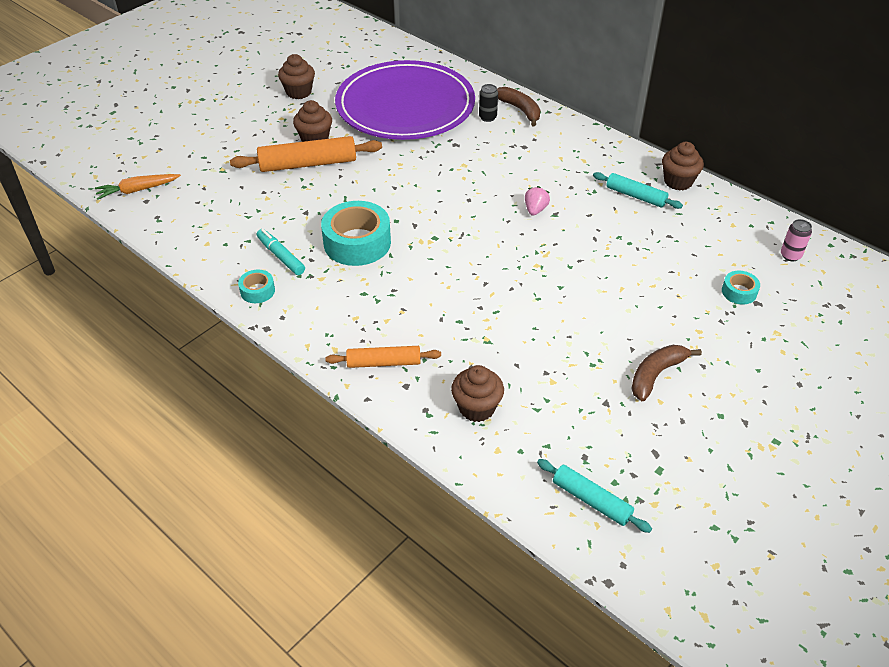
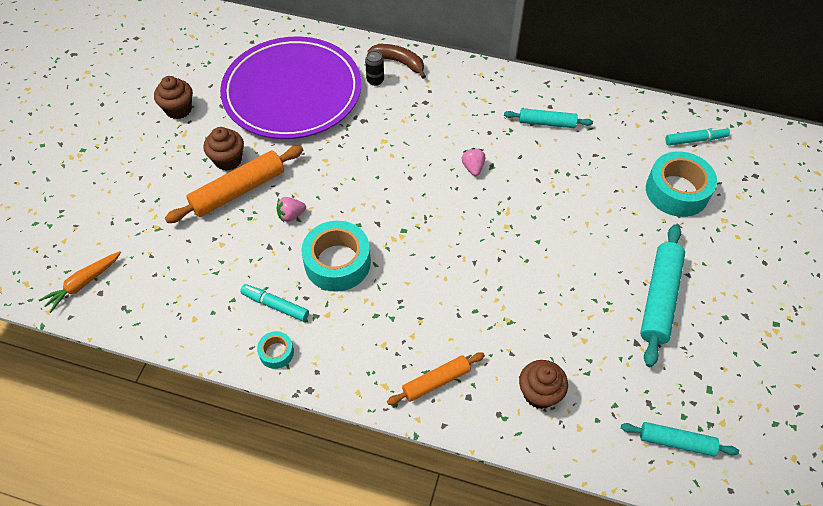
camera: 25 degrees left, 10 degrees up
(341, 195) = (291, 215): none -> pink strawberry
(656, 375) = (659, 298): brown banana -> turquoise rolling pin
(678, 181) = (572, 96): brown cupcake -> none
(739, 292) = (677, 191): turquoise tape -> turquoise tape, size x2.06
(790, 255) = (695, 140): pink can -> turquoise marker

